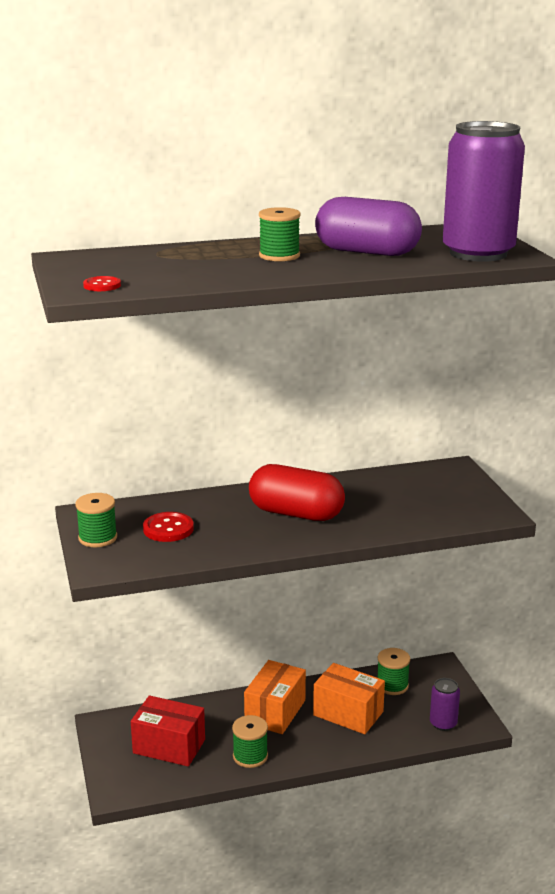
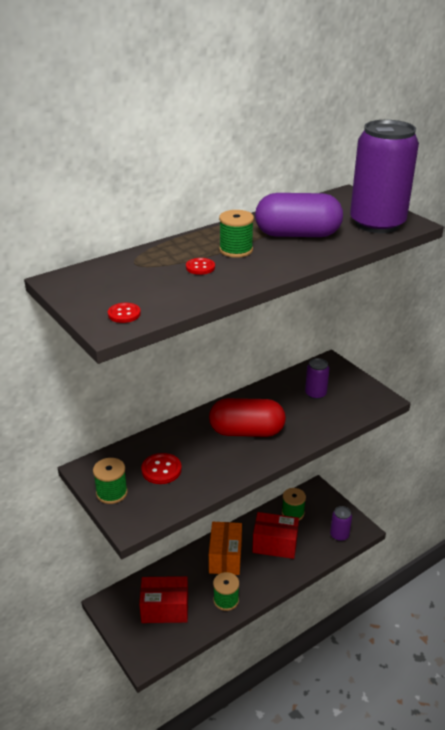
camera: 20 degrees left, 10 degrees up
(223, 263) = (200, 267): none -> red button
(348, 713) = (275, 544): orange box -> red box
(412, 494) = (315, 394): none -> purple can

